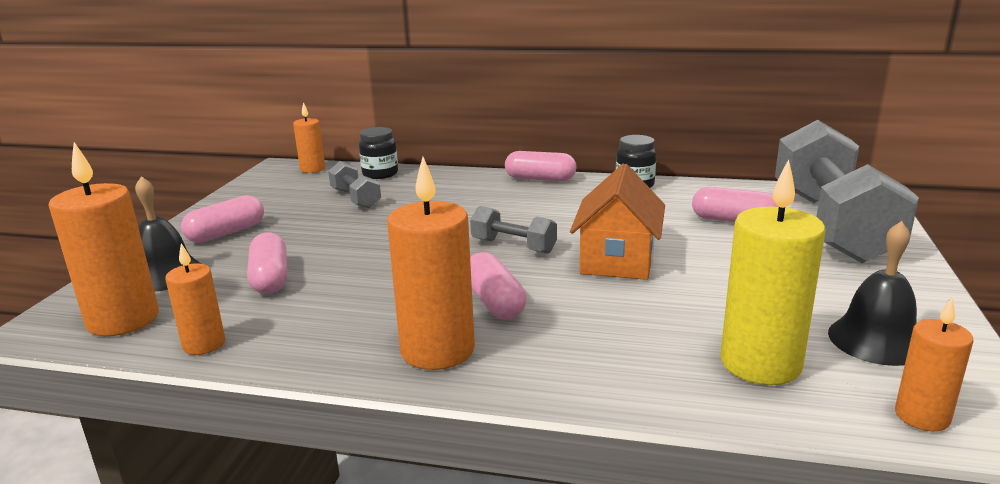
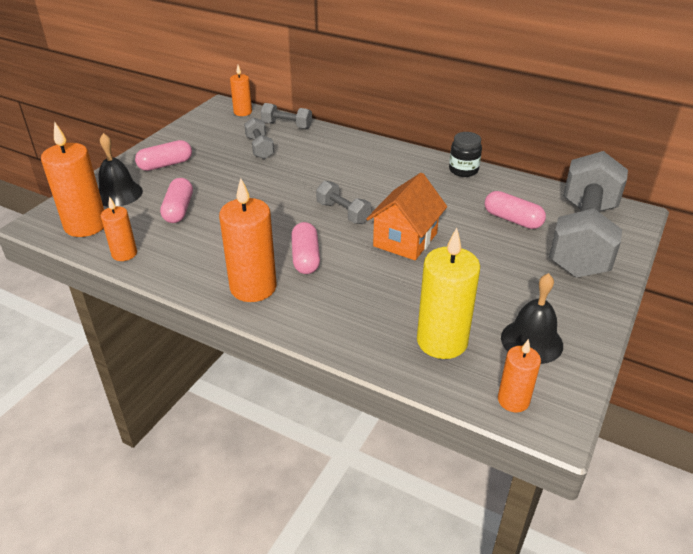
camera: 15 degrees right, 15 degrees up
(380, 174) = (287, 125): black jar -> grey dumbbell
(540, 179) = (397, 151): pink capsule -> none

